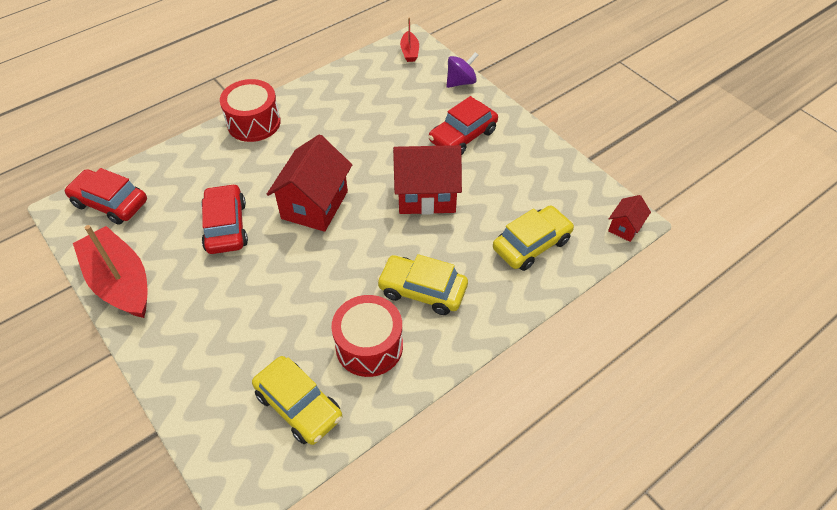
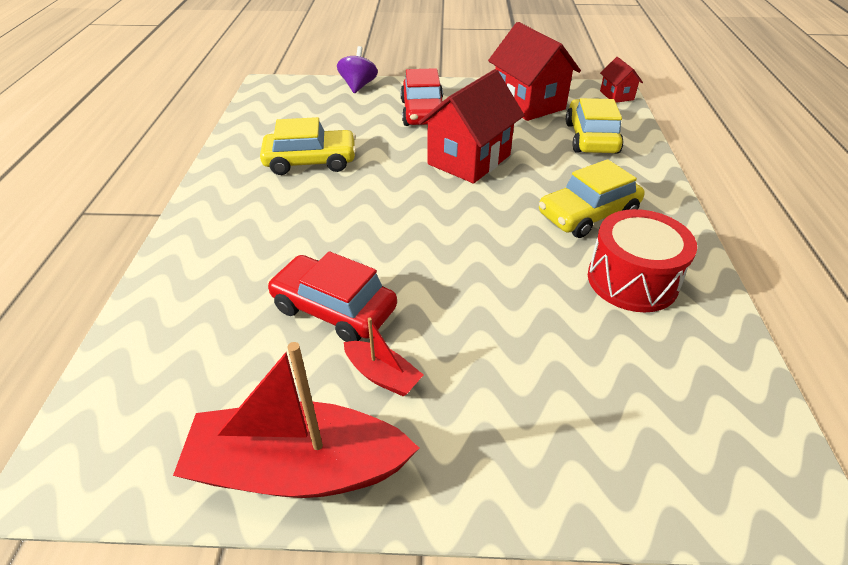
camera: 50 degrees left, 10 degrees down
(110, 203) = (131, 408): red car -> none
(254, 123) = (207, 214): red drum -> none
(299, 405) = (681, 375): yellow car -> yellow car (310, 161)
(315, 205) = (392, 228): red house -> red house (528, 103)
(409, 52) = (278, 90): red boat -> red boat (382, 375)

